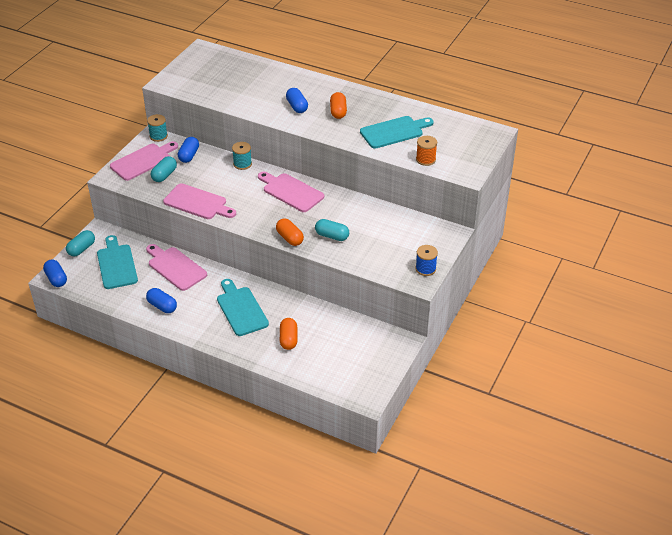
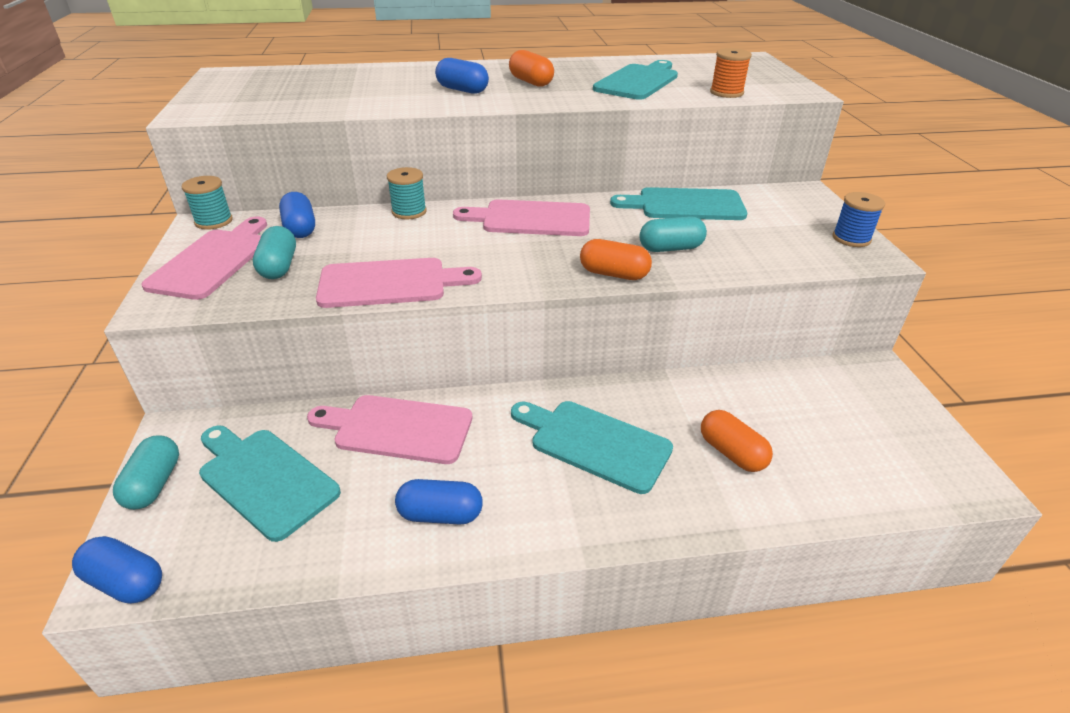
camera: 35 degrees left, 5 degrees down
(375, 214) = (685, 205): none -> turquoise cutting board

